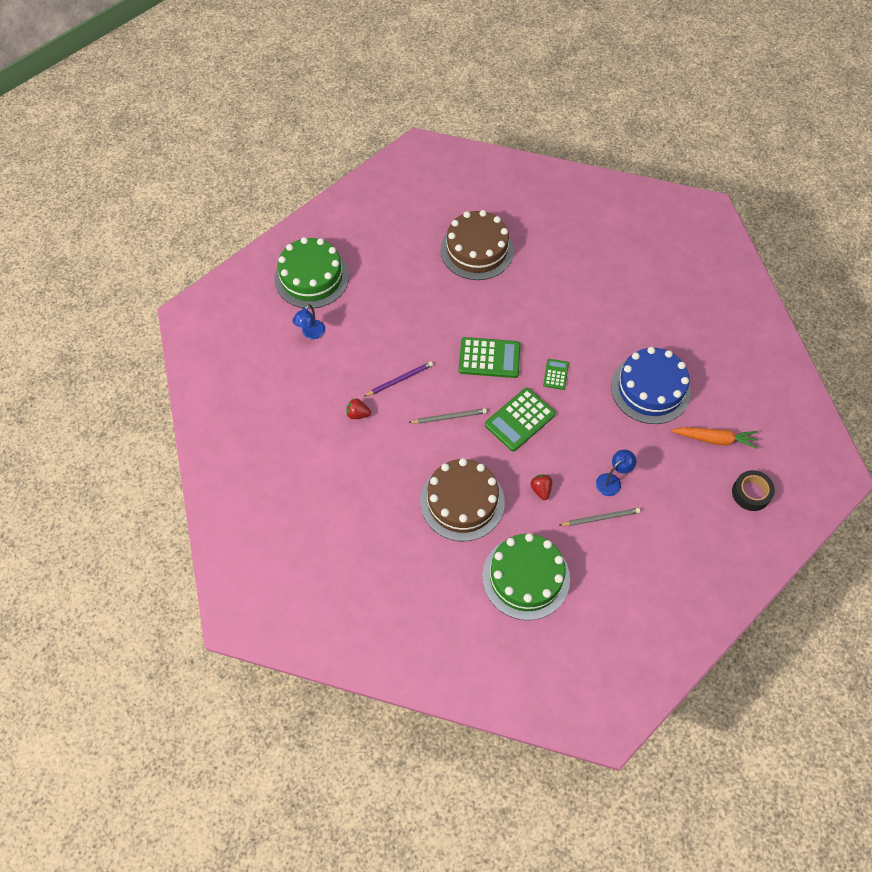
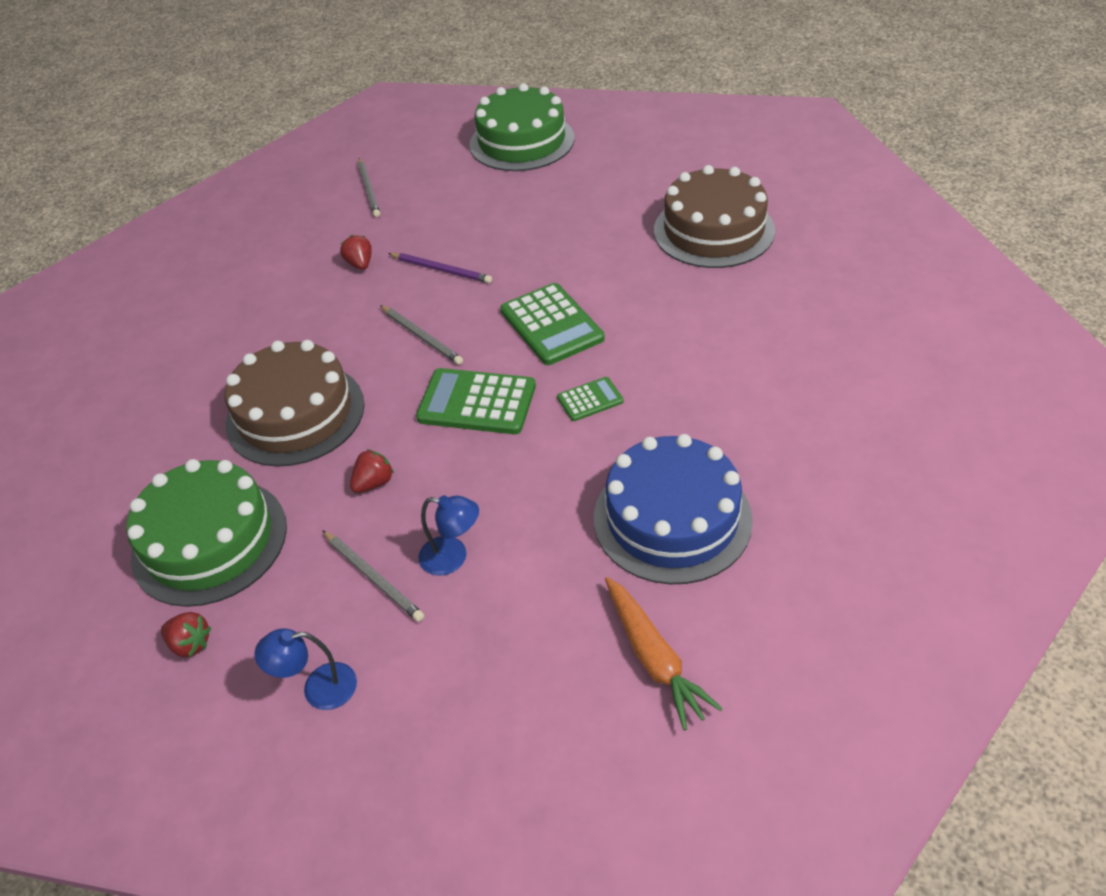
camera: 60 degrees right, 15 degrees down
(285, 374) = (369, 189): none -> grey pencil
(311, 333) = (443, 178): blue lamp -> blue lamp (318, 688)
(586, 609) = (190, 644): none -> red strawberry
(751, 493) = (585, 776): black tape -> none

